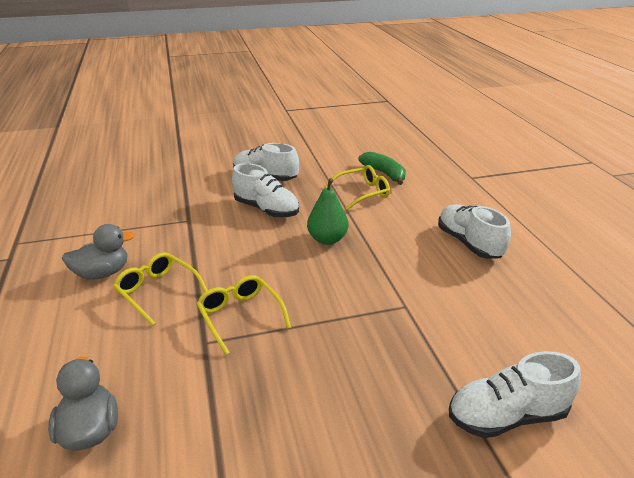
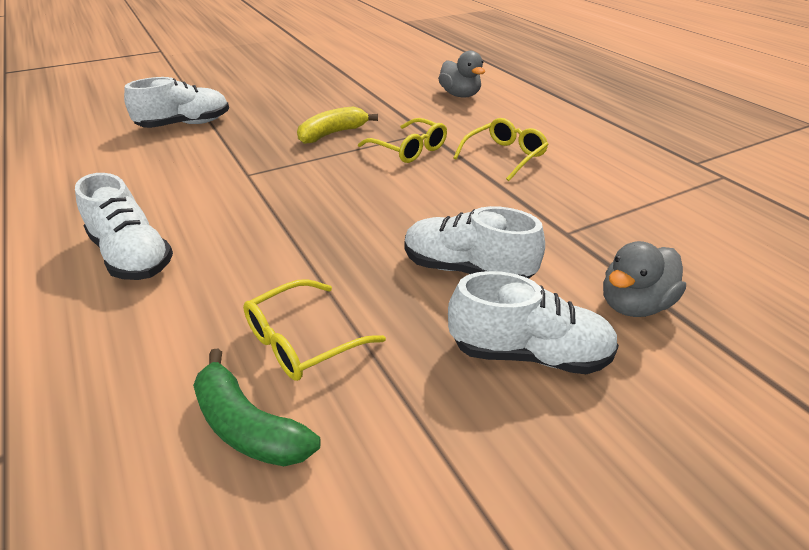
camera: 165 degrees right, 5 degrees up
(102, 273) = (579, 163): grey duck -> grey duck (633, 305)
(158, 291) = (504, 156): yellow glasses -> yellow glasses turned 75 degrees counterclockwise
(312, 358) = (332, 134): none -> yellow banana
(327, 239) = (348, 233): green pear -> none

